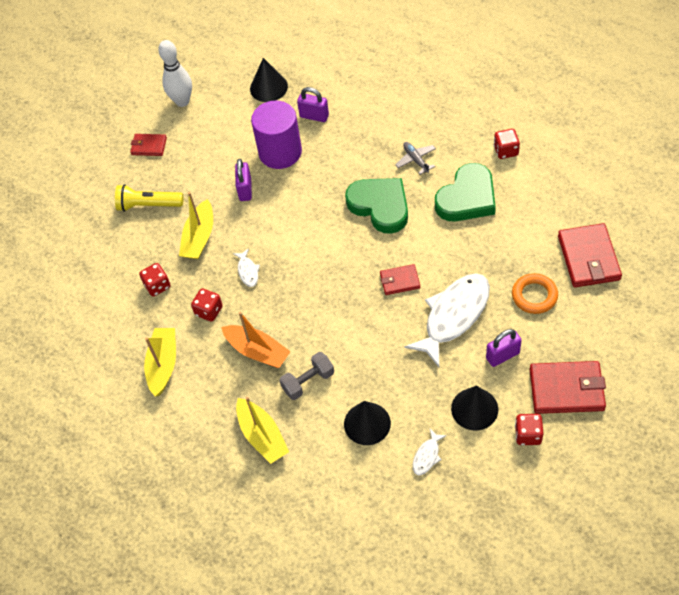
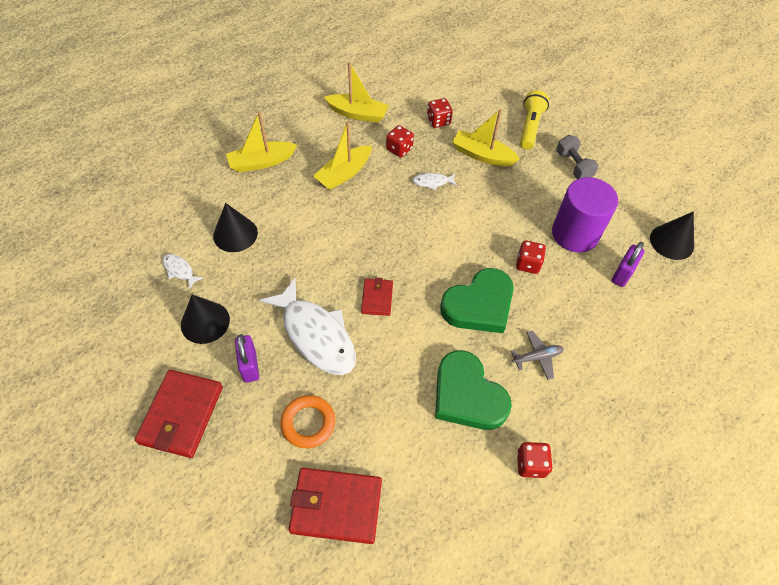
camera: 95 degrees right, 0 degrees up
(149, 146) = (602, 136): red wallet -> none
(182, 101) = (659, 169): white bowling pin -> none
(245, 190) = (531, 197): purple padlock -> none
(257, 351) = (344, 174): orange boat -> yellow boat
(308, 381) = (297, 202): grey dumbbell -> grey dumbbell (573, 166)
(528, 435) = (153, 360): red dice -> red dice (528, 264)

